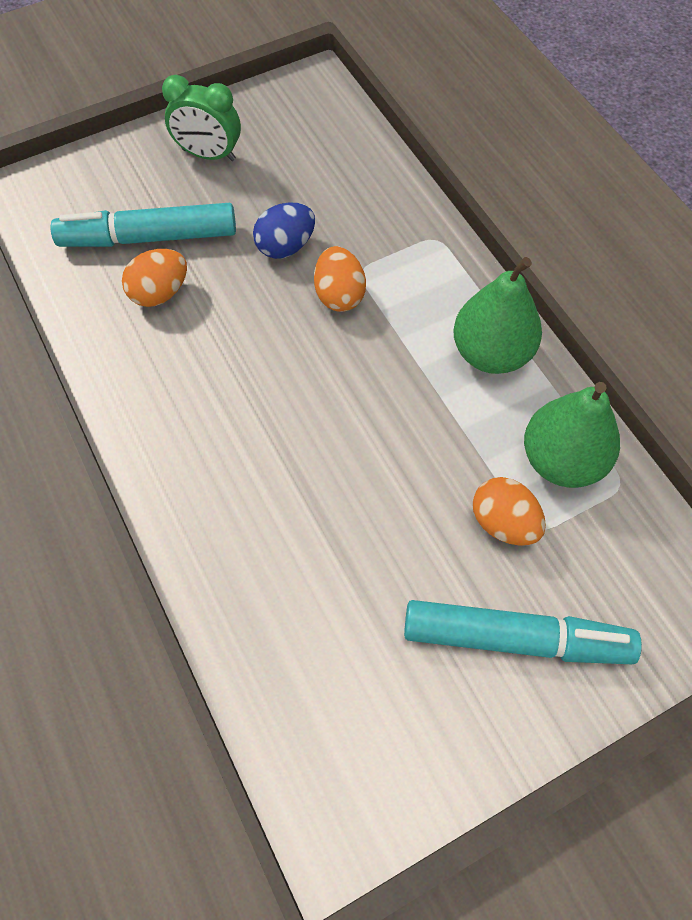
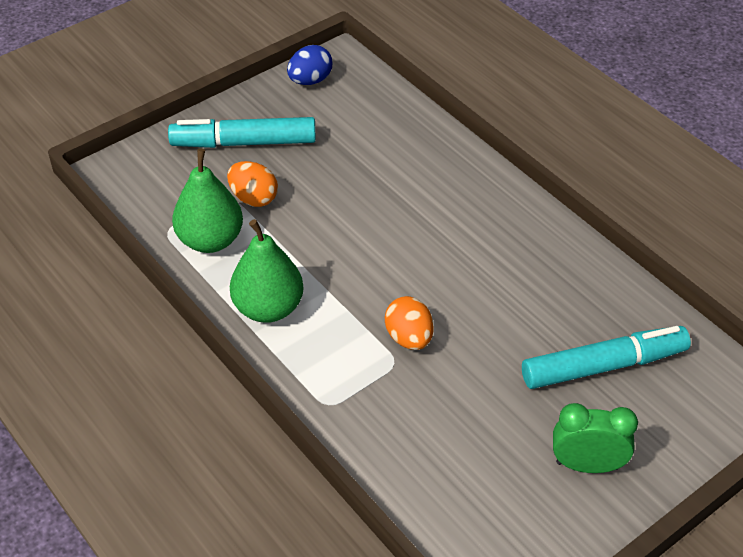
camera: 170 degrees right, 15 degrees down
(160, 293) = (568, 318): orange egg -> none
(285, 247) = (471, 375): blue egg -> blue egg (310, 80)

